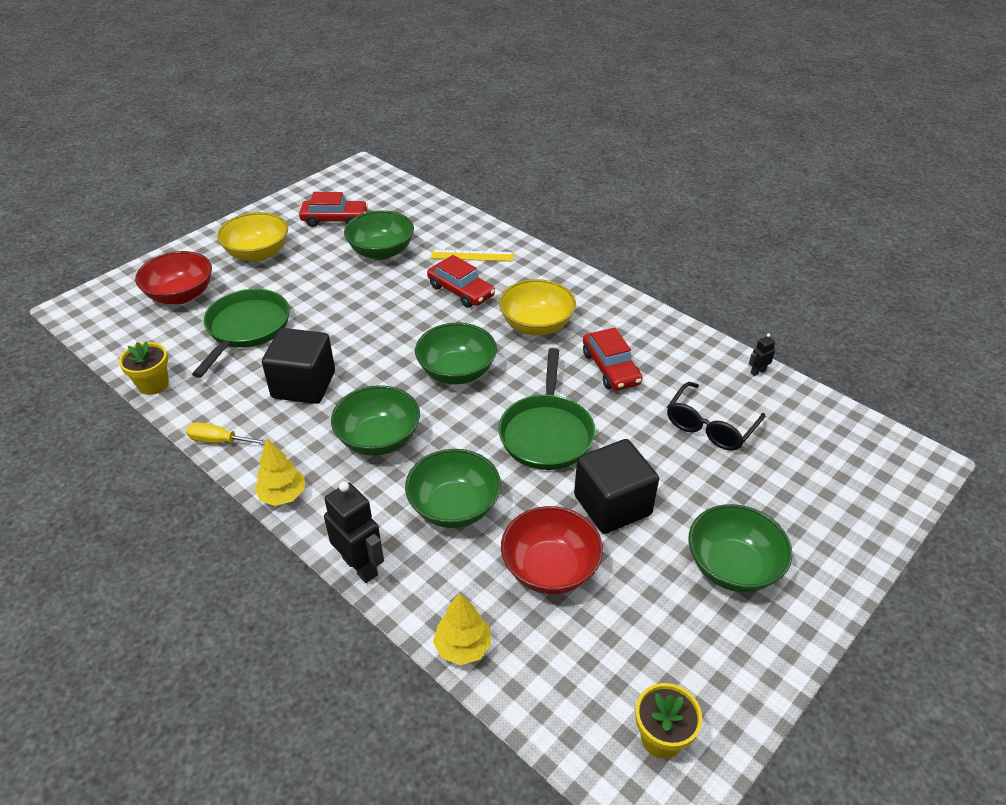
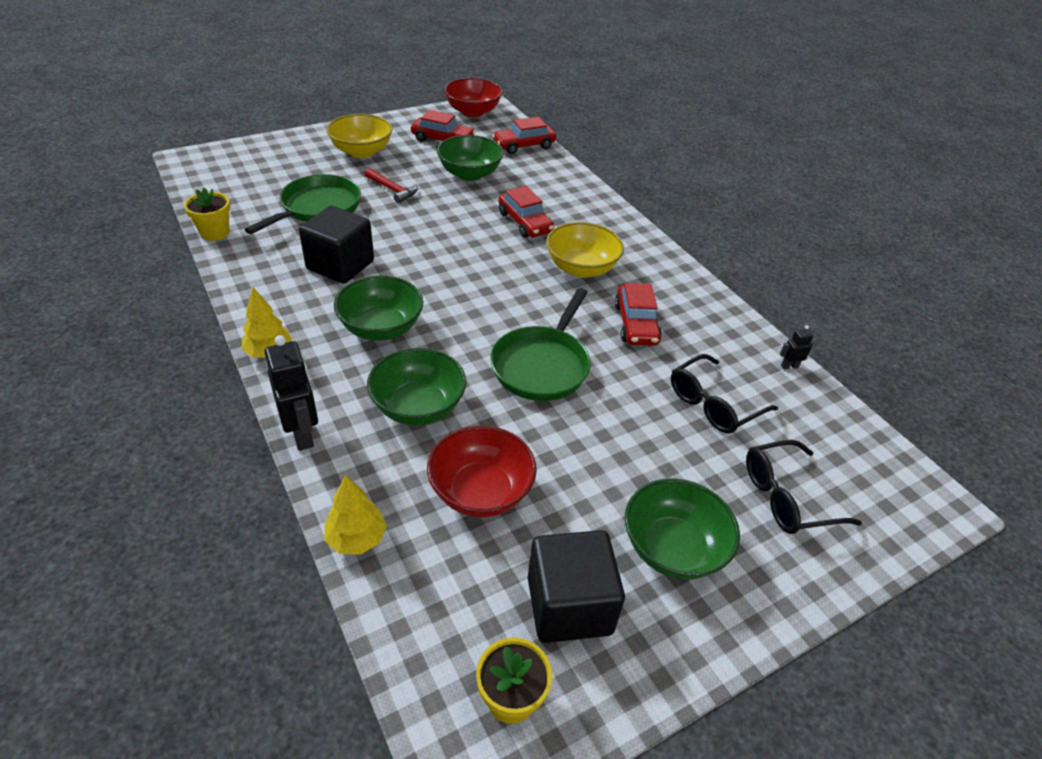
camera: 15 degrees right, 0 degrees up
(181, 295) = (279, 169): red bowl -> red bowl (472, 112)
(219, 441) = (241, 292): yellow screwdriver -> none
(312, 289) = (392, 190): none -> red hammer
(419, 206) = (523, 145): none -> red car
(457, 371) = (484, 289): green bowl -> none
(472, 256) = (551, 196): yellow ruler -> none
(612, 505) = (574, 450): black cube -> black cube (569, 605)
(804, 492) = (787, 497): none -> black glasses

